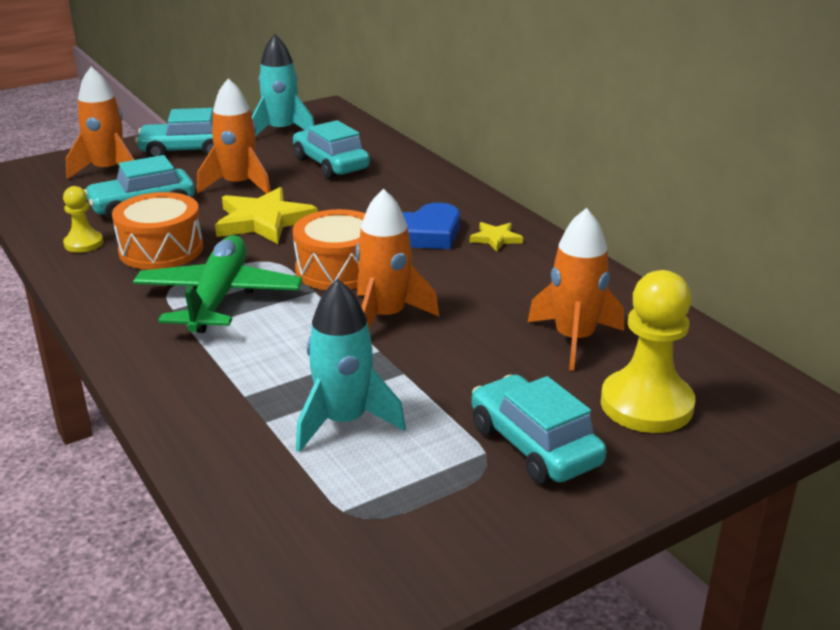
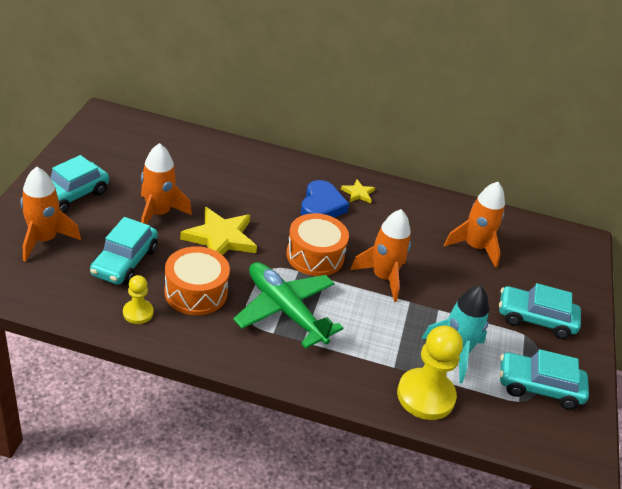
camera: 50 degrees left, 10 degrees up
(281, 131) = (109, 149): turquoise rocket -> none
(331, 164) = (188, 169): turquoise car -> turquoise car (539, 387)
(646, 405) = (543, 271): yellow pawn -> yellow pawn (425, 396)

